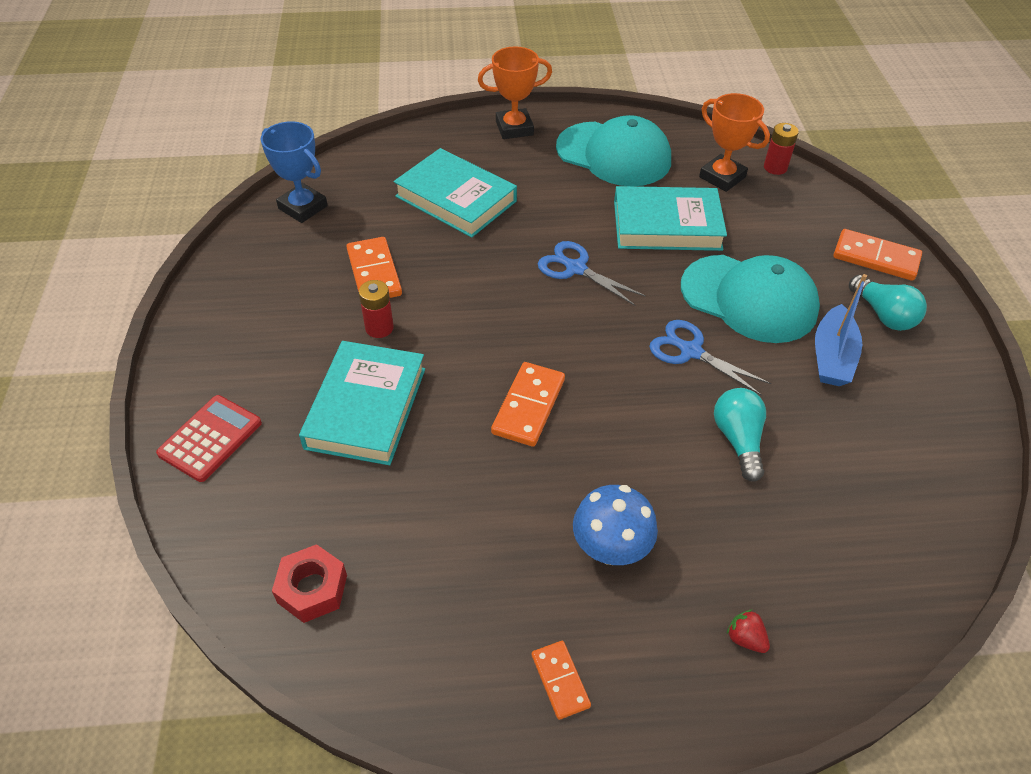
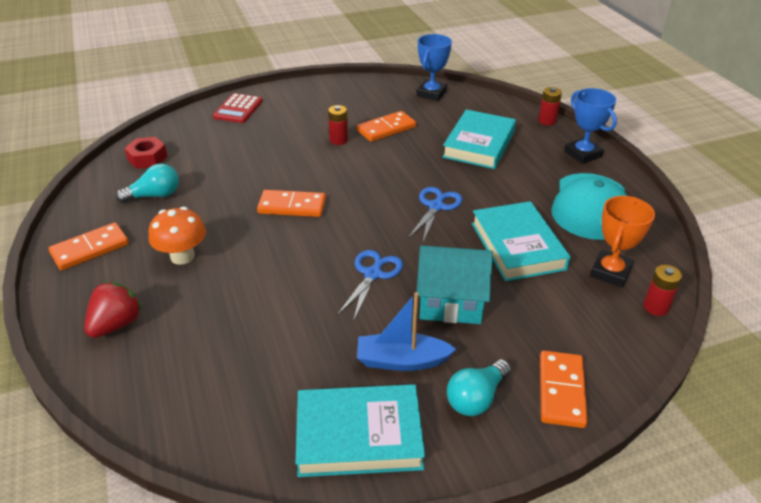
camera: 75 degrees right, 10 degrees down
(210, 438) = (238, 109): red calculator -> red calculator turned 90 degrees clockwise
(366, 408) = (273, 149): turquoise book -> turquoise book (359, 435)
(431, 131) = (547, 121): none -> red battery
(514, 128) = (583, 154): orange trophy -> blue trophy
(560, 681) = (90, 249): orange domino -> orange domino, size x1.62
(610, 548) = (182, 256): blue mushroom -> orange mushroom
(738, 440) = (288, 308): turquoise light bulb -> turquoise light bulb (154, 195)
(745, 638) = (116, 324): red strawberry -> red strawberry, size x1.91
(749, 299) = (451, 302): turquoise cap -> turquoise house

